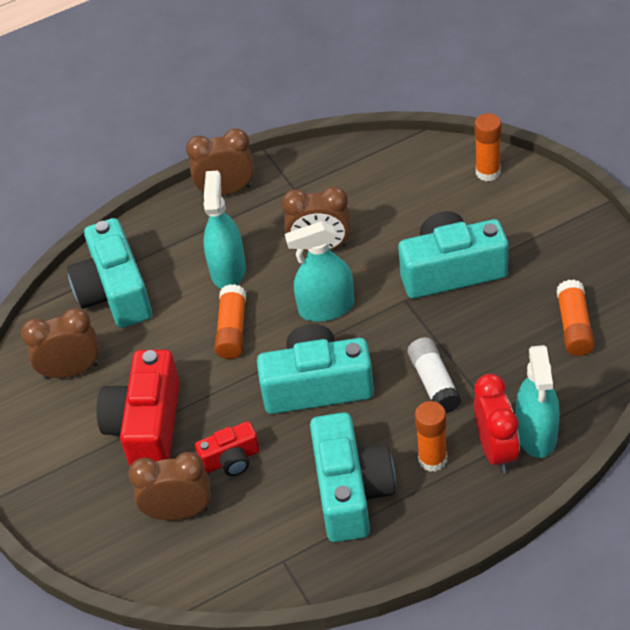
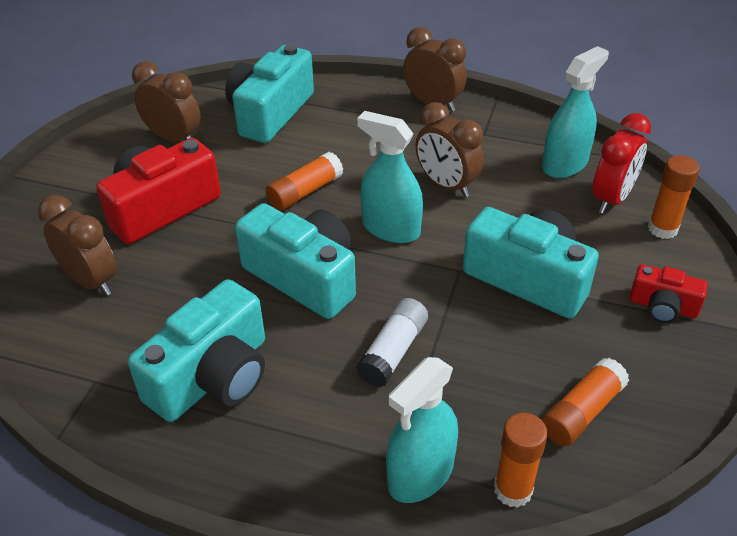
camera: 40 degrees right, 5 degrees down
(228, 270) = (360, 152): turquoise spray bottle -> turquoise spray bottle (565, 164)
(231, 459) = (174, 276): red camera -> red camera (662, 307)
(432, 459) = (306, 411): orange glue stick -> orange glue stick (513, 490)
(496, 450) = (367, 454): red clock -> red clock (611, 199)

